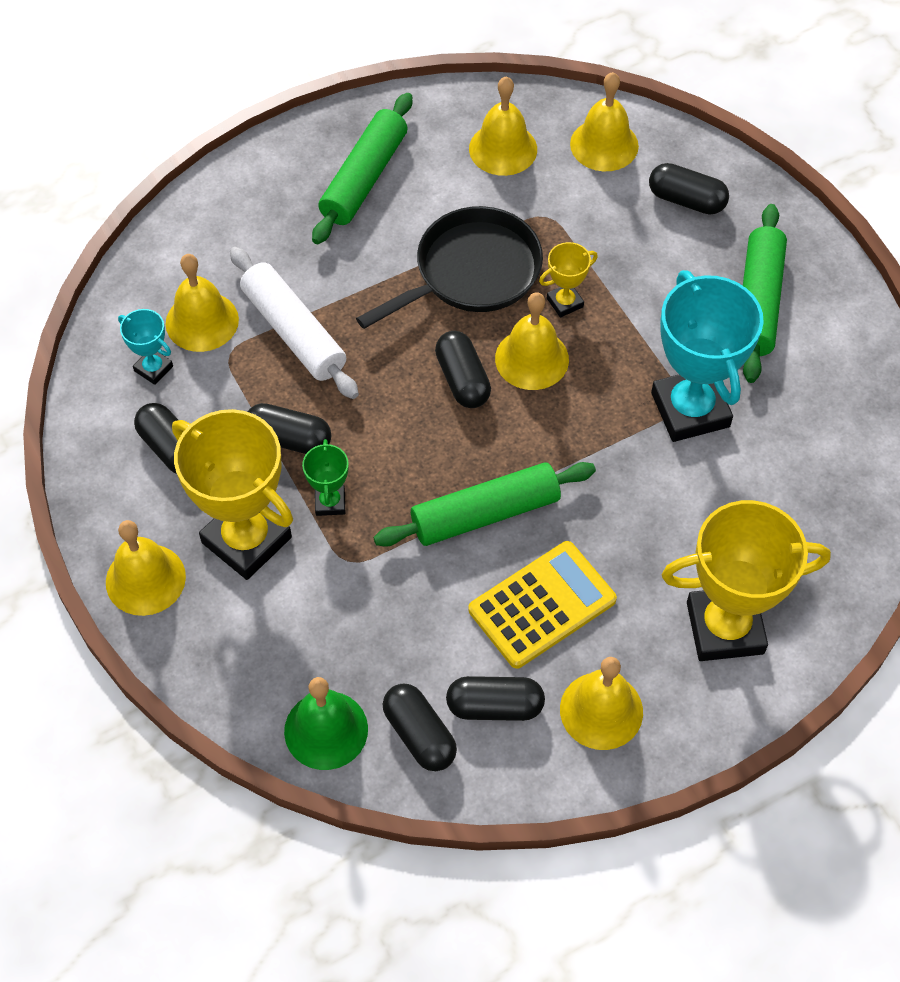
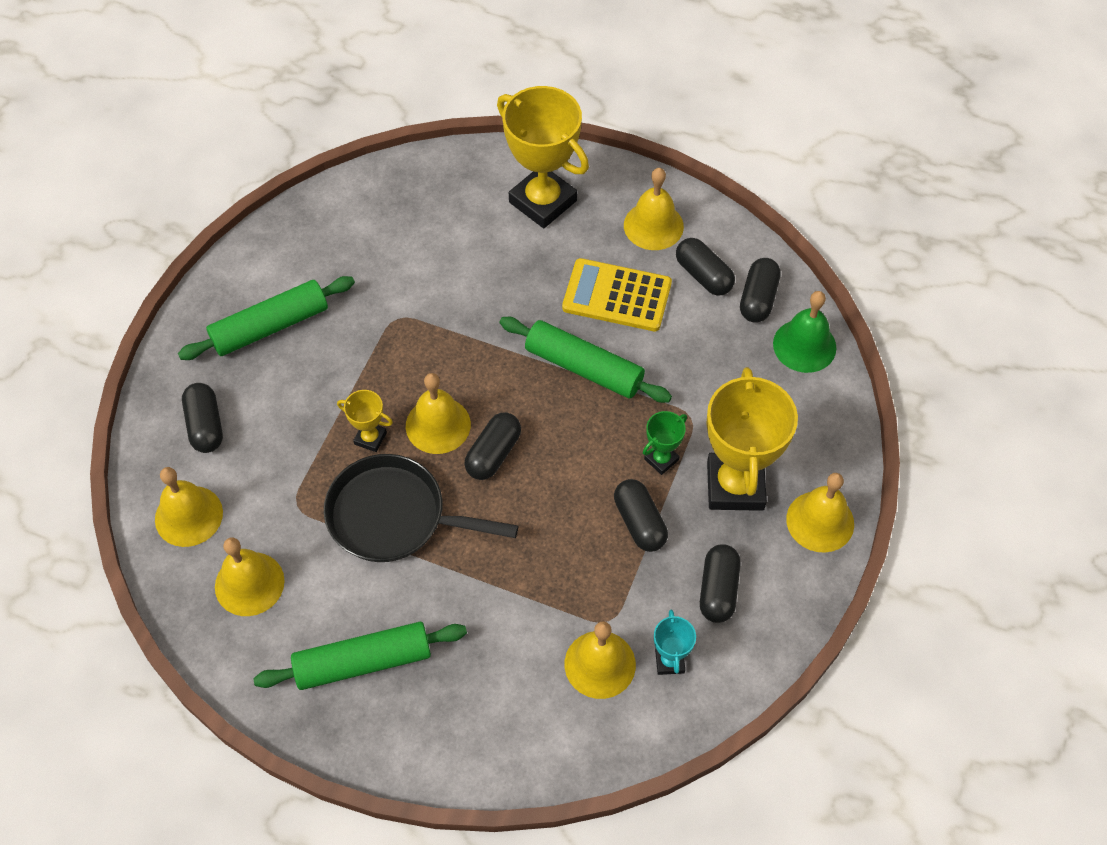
camera: 130 degrees left, 0 degrees up
(294, 332) = (551, 592): white rolling pin -> none
(690, 410) = (399, 310): turquoise trophy -> none

